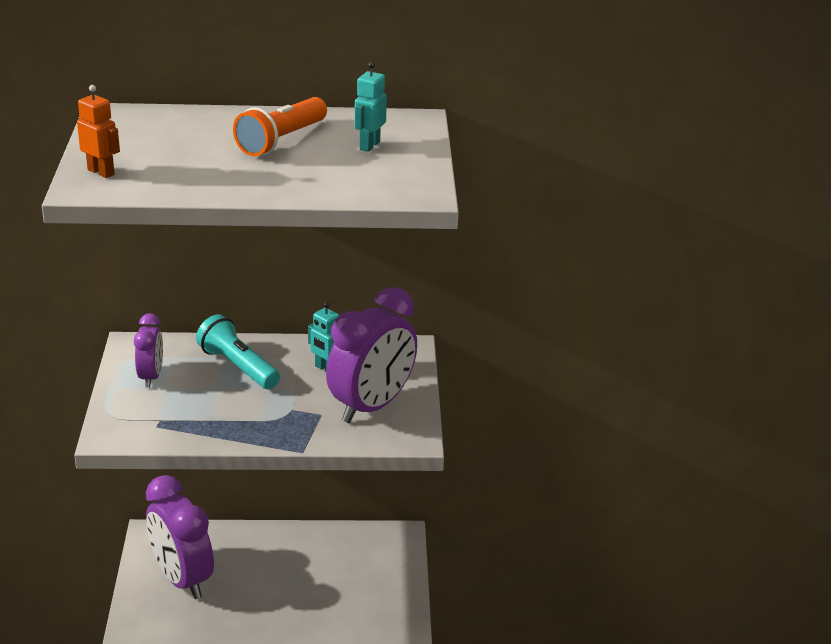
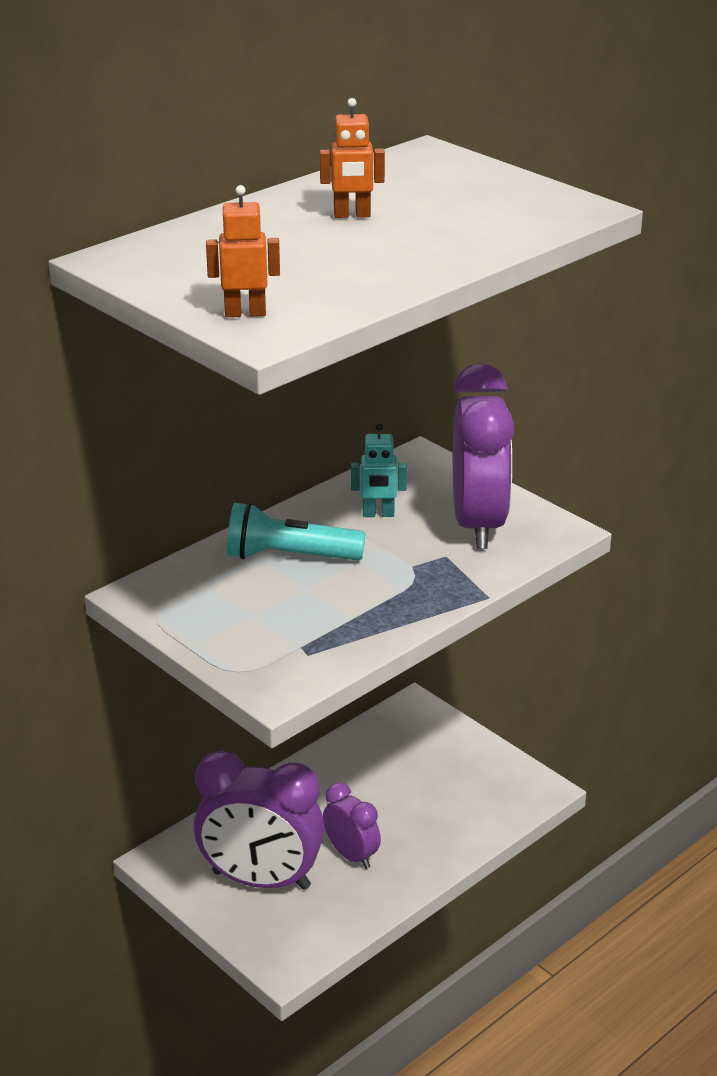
camera: 40 degrees left, 0 degrees up
(151, 377) = (216, 613): purple clock -> purple clock (351, 855)
(281, 141) = (352, 215): orange flashlight -> orange robot
(369, 145) = (441, 188): turquoise robot -> none

